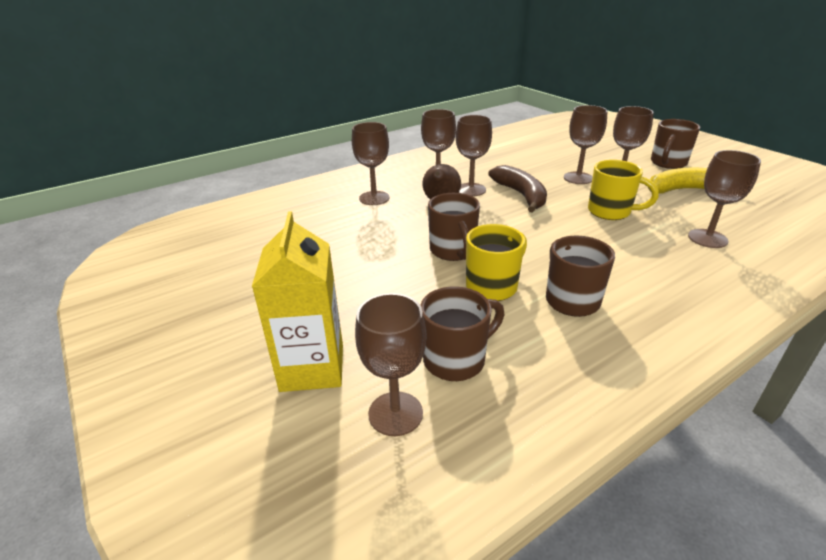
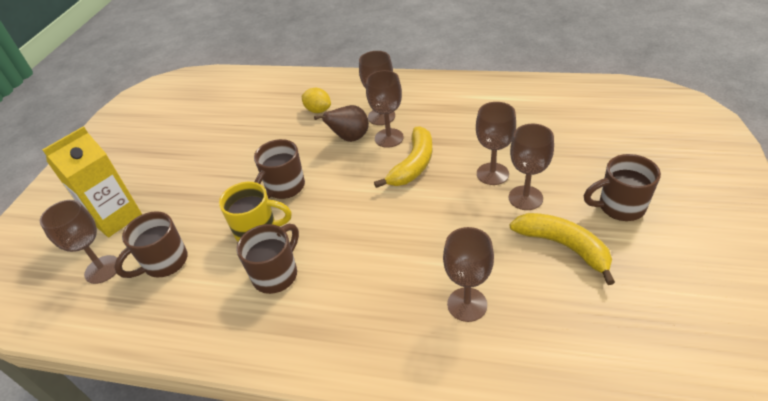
camera: 50 degrees right, 10 degrees up
(374, 198) = (318, 110): brown goblet -> yellow lemon
(456, 360) = (164, 263): brown mug -> brown mug turned 120 degrees clockwise
(521, 195) = (413, 165): brown banana -> yellow banana
(610, 212) = (446, 225): yellow mug -> none

